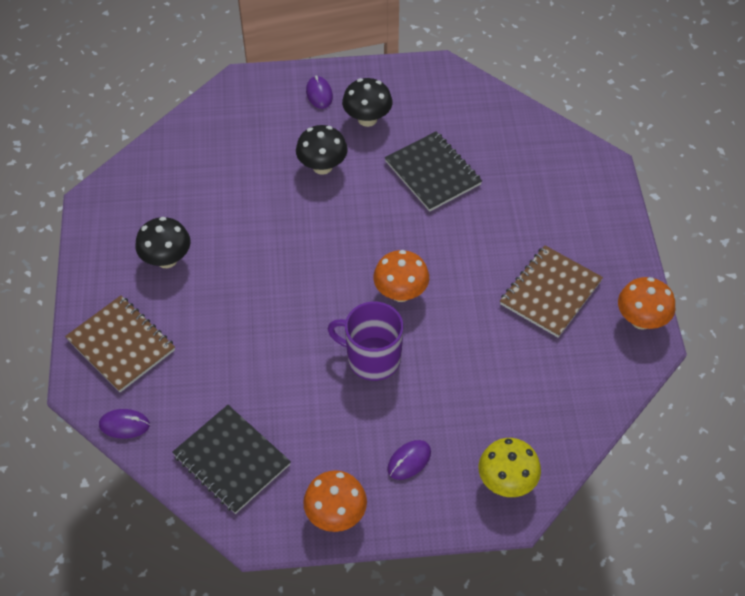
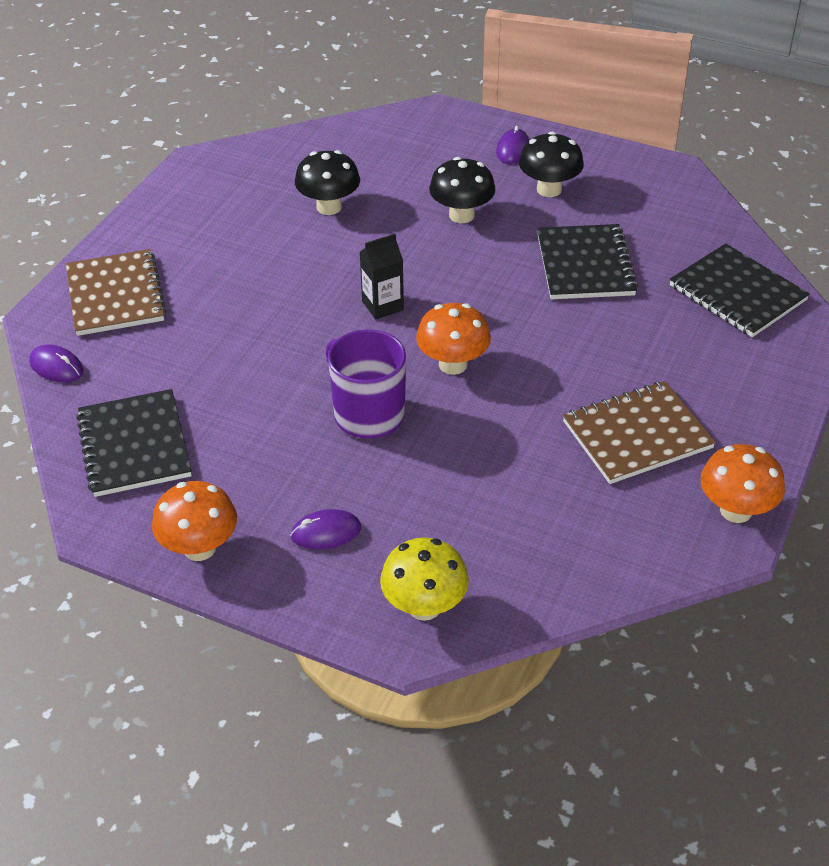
camera: 30 degrees right, 10 degrees down
(167, 259) = (225, 238): black mushroom -> black mushroom (329, 207)
(321, 267) = (382, 305): none -> black carton
(542, 154) = (737, 293): none -> black notebook

